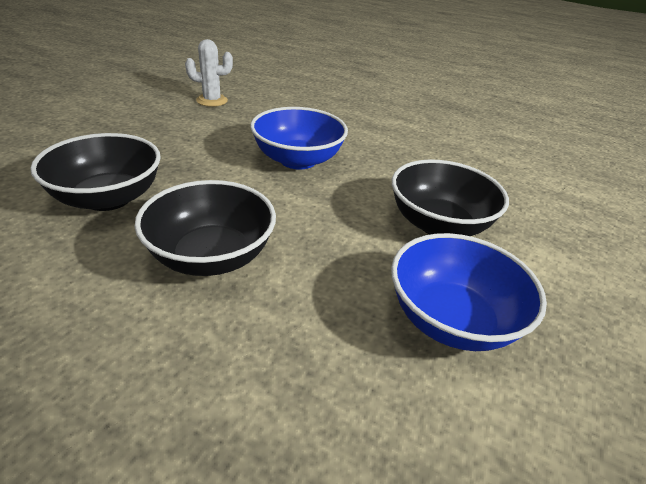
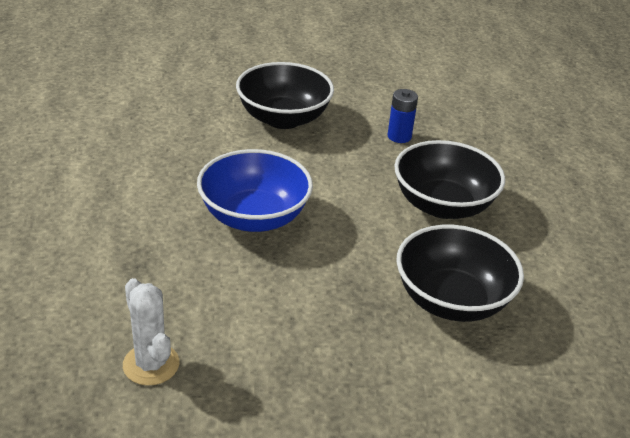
camera: 120 degrees left, 0 degrees up
(357, 291) = (399, 136): none -> blue battery
(452, 319) = (382, 101): blue bowl -> none

